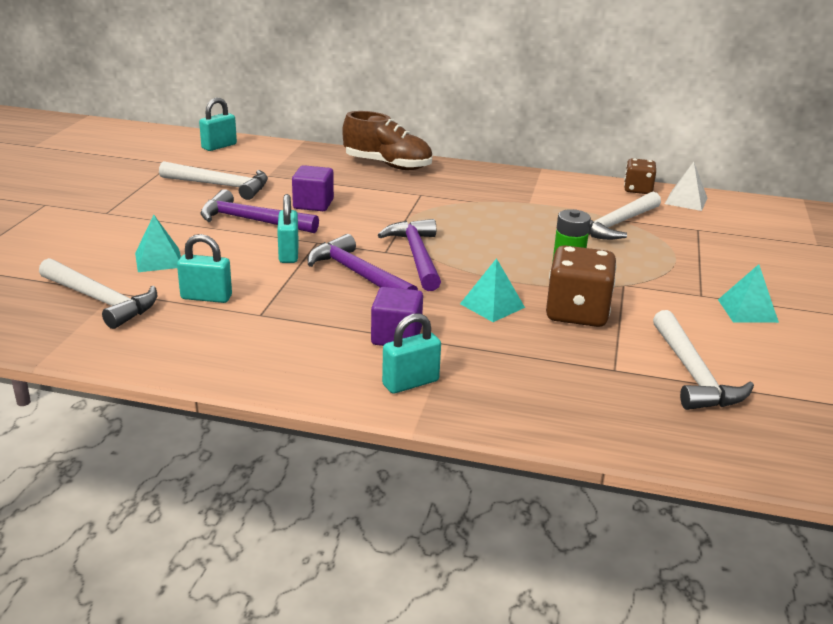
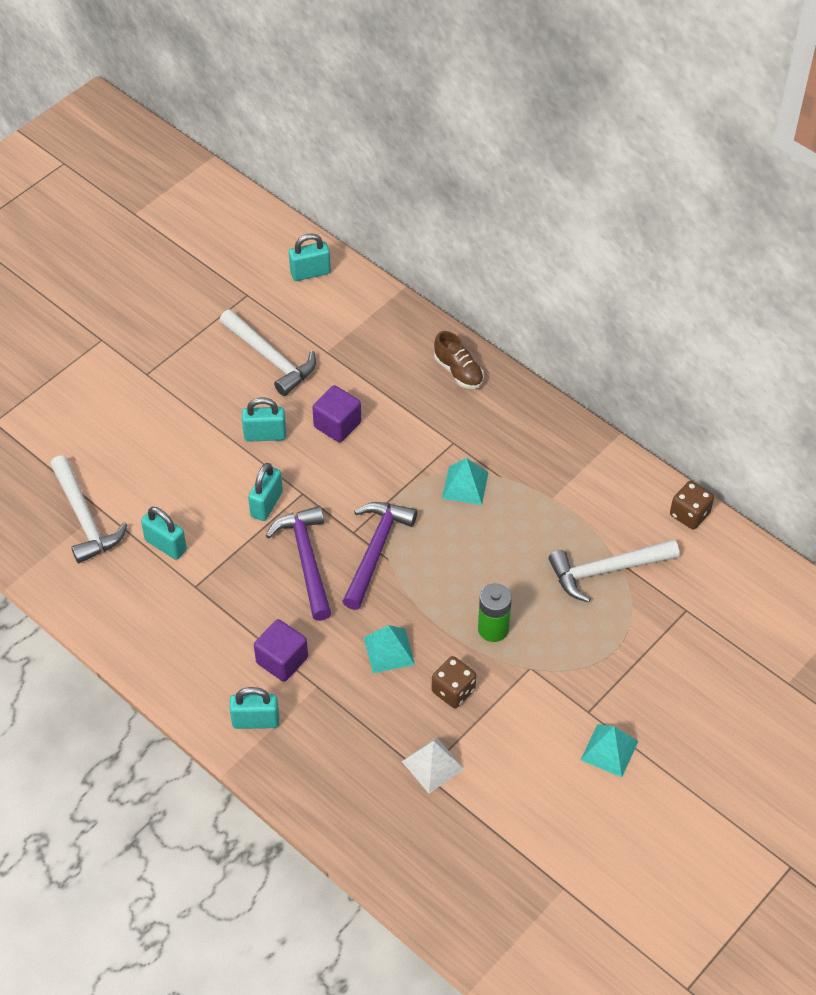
camera: 30 degrees right, 25 degrees up
(158, 260) = (155, 473): turquoise pyramid -> turquoise pyramid (465, 485)
(252, 221) = (265, 435): purple hammer -> turquoise padlock
(387, 165) = (458, 371): brown shoe -> brown shoe, size x0.62
(577, 313) = (453, 691): brown dice -> brown dice, size x0.60
(686, 201) = (723, 555): white pyramid -> white pyramid (432, 765)
(693, 374) = (482, 806): white hammer -> none

